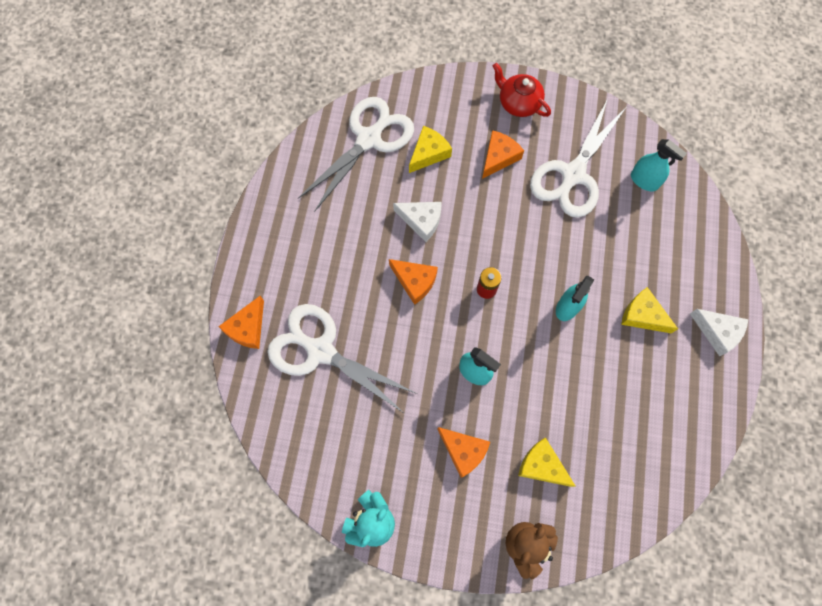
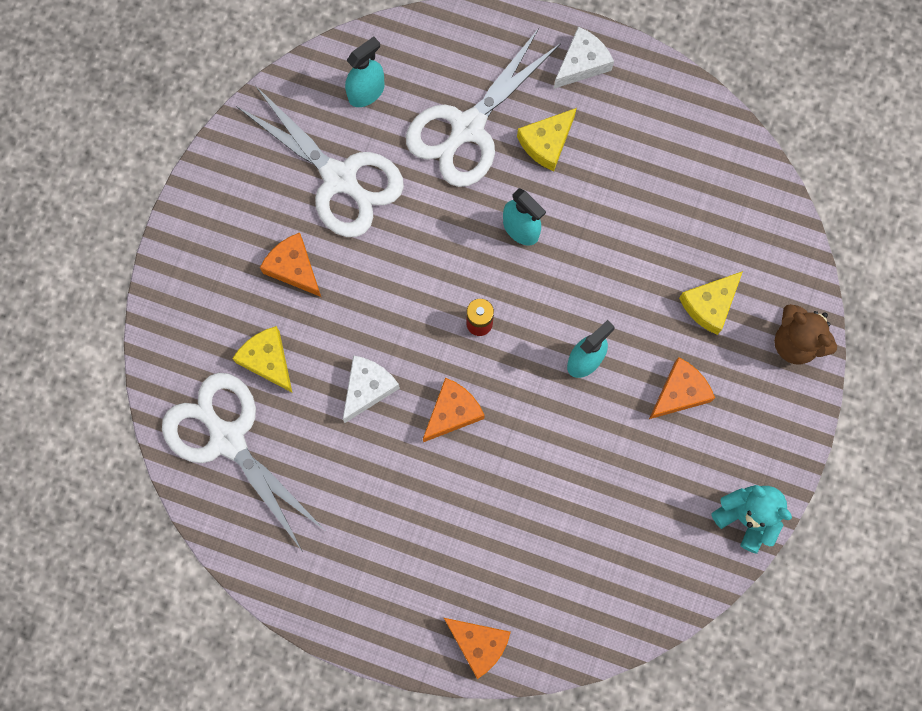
camera: 80 degrees left, 5 degrees up
(321, 351) = (526, 549): white scissors -> white scissors (468, 127)
(518, 103) = (215, 224): red teapot -> none

